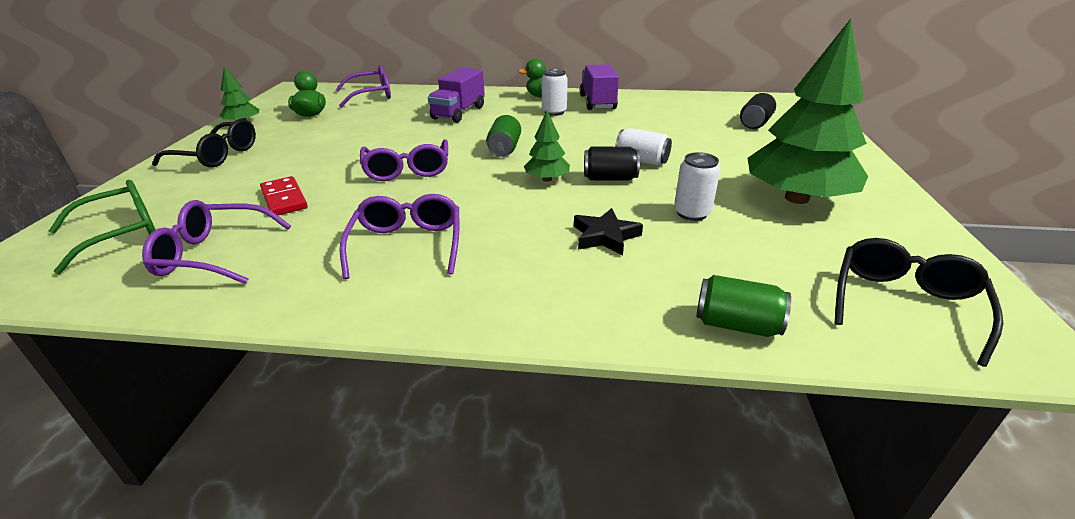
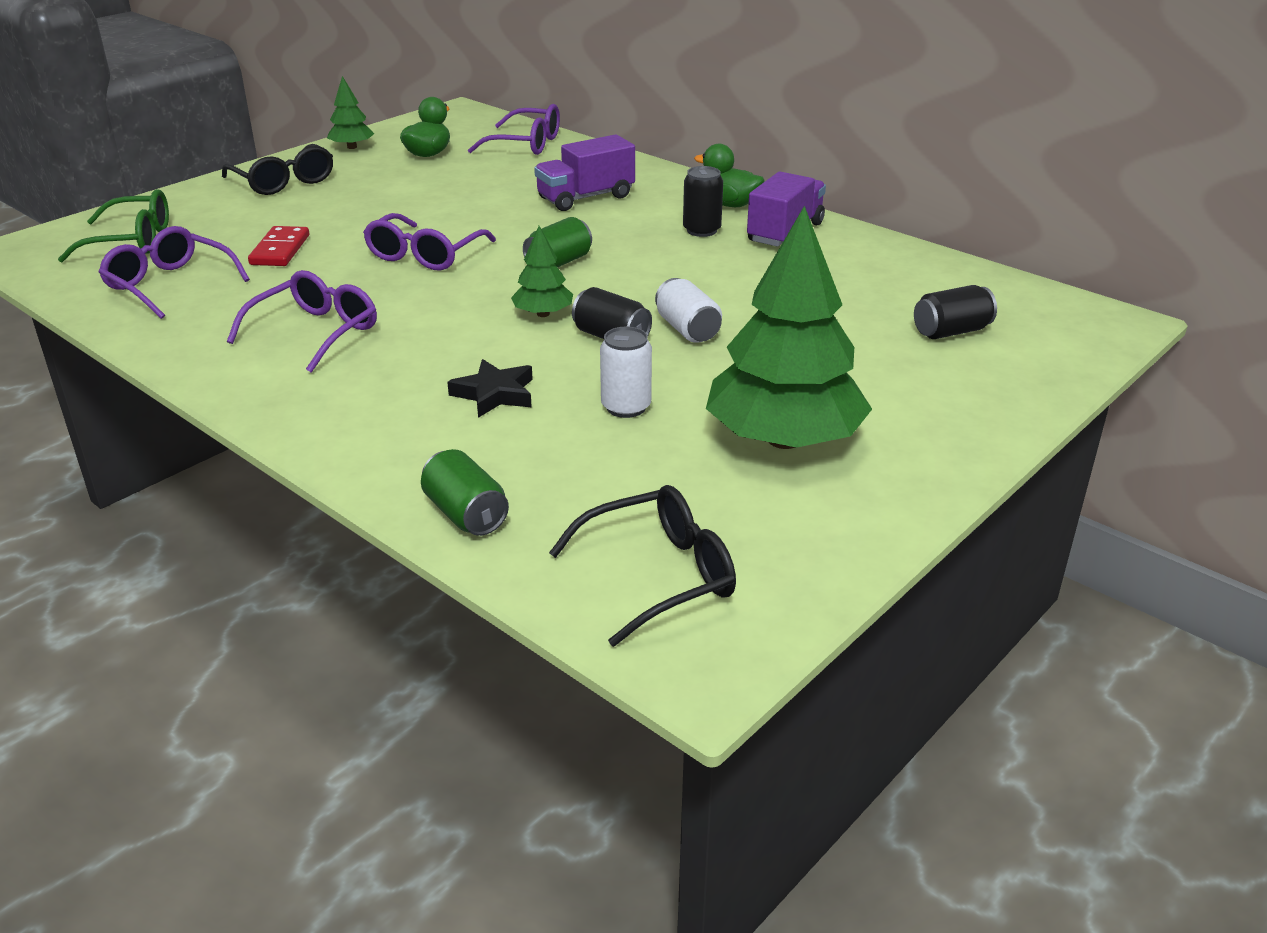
camera: 35 degrees right, 0 degrees up
(554, 112) = (701, 230): white can -> black can

